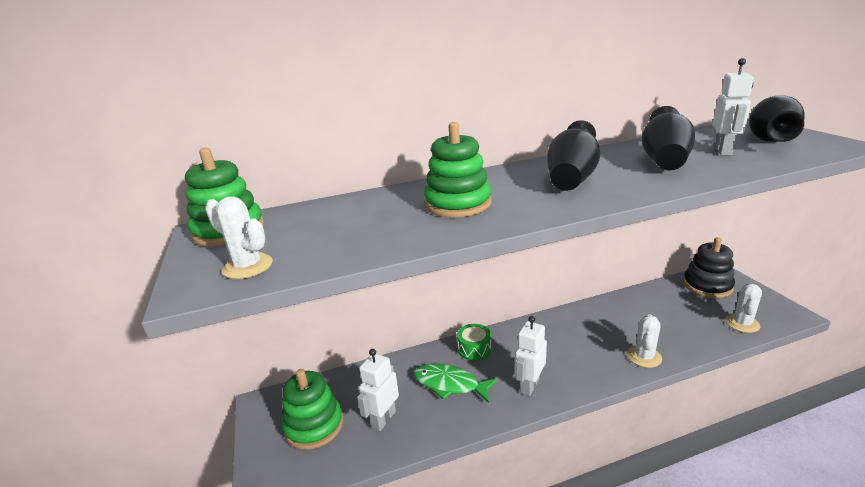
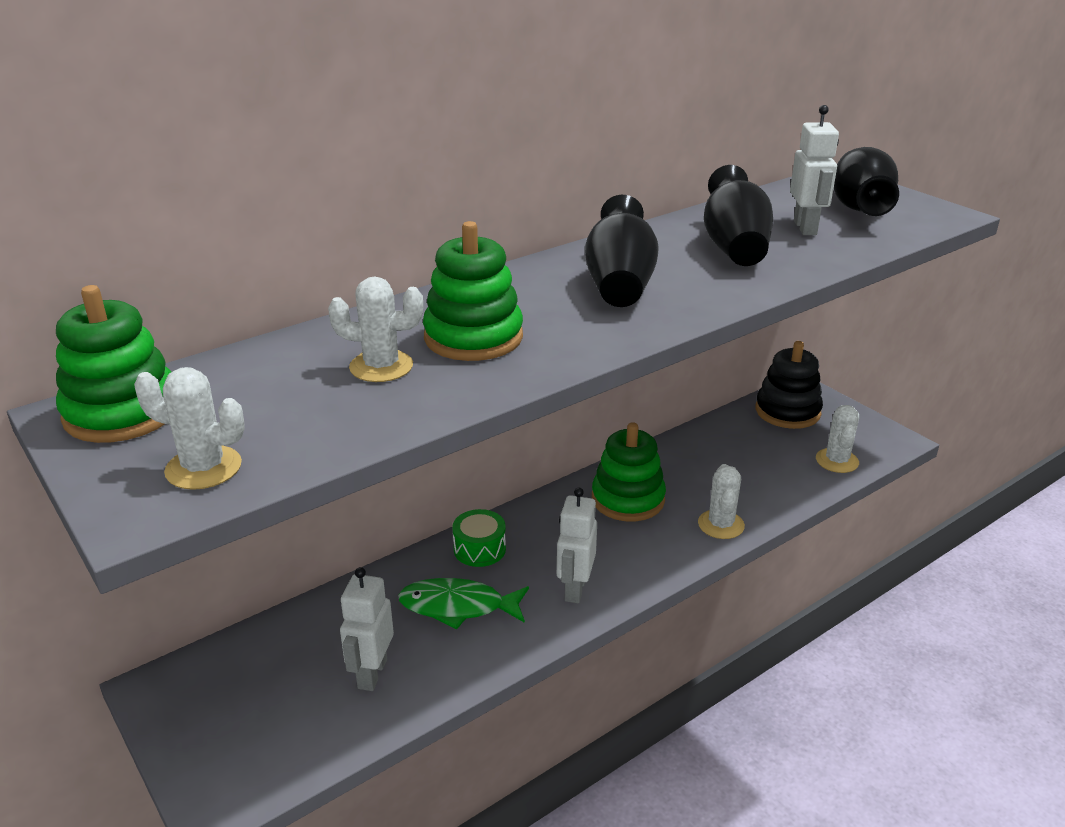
camera: 20 degrees left, 5 degrees up
(314, 425) = (262, 703): green stacking toy -> green stacking toy (628, 499)
(390, 217) = (381, 366): none -> white cactus

